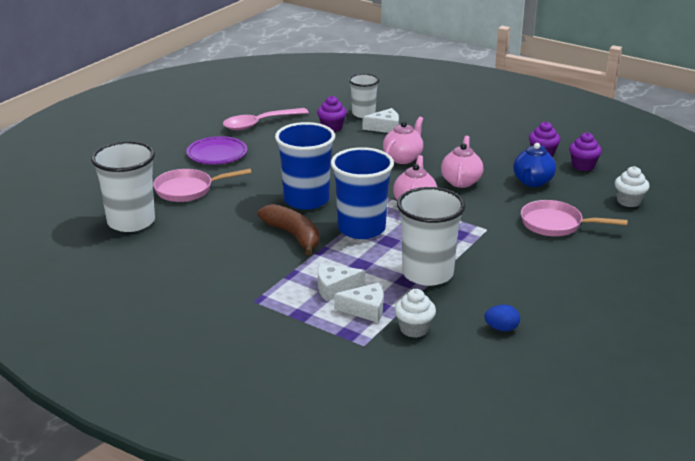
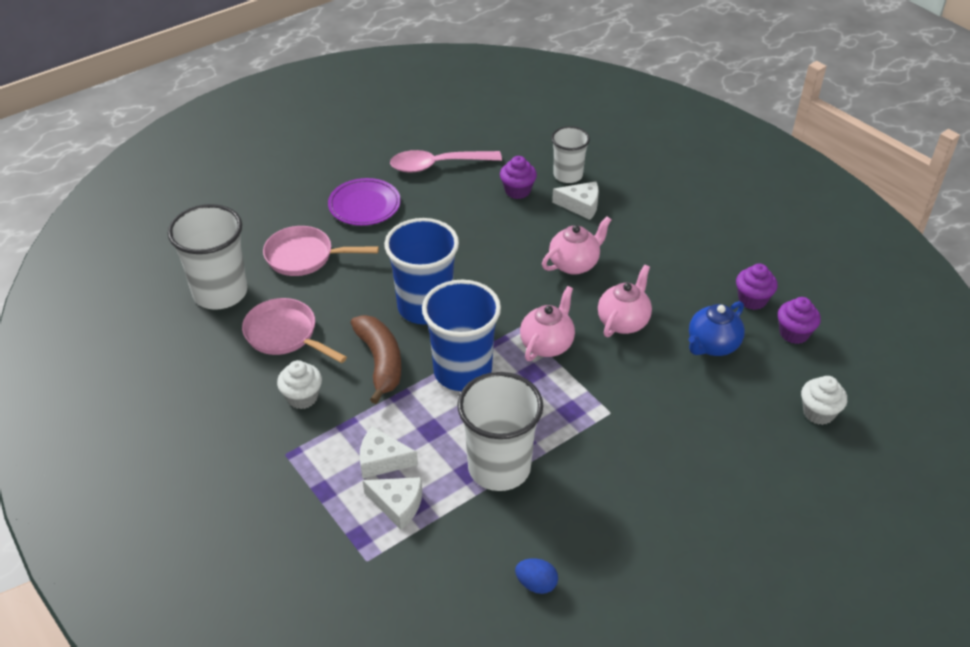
camera: 20 degrees right, 15 degrees up
(414, 329) = (435, 553): white cupcake -> white cupcake (302, 397)
(555, 224) = (700, 428): pink pan -> pink pan (285, 335)

